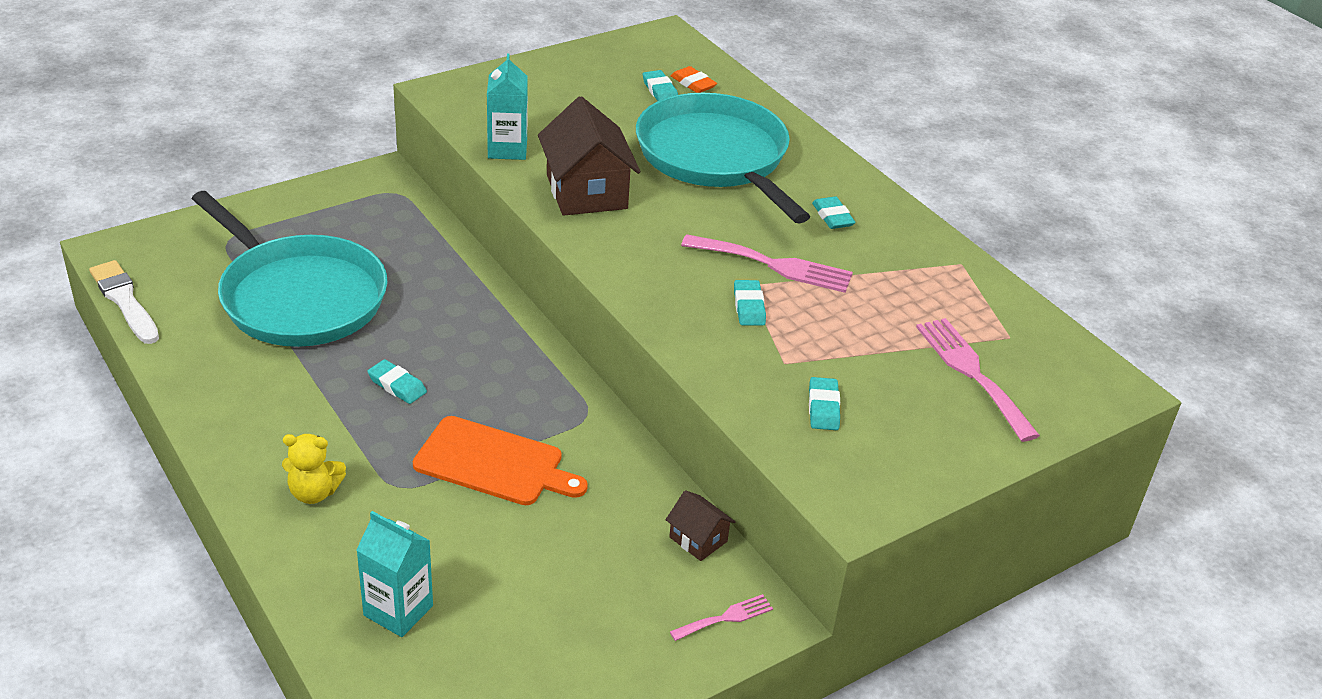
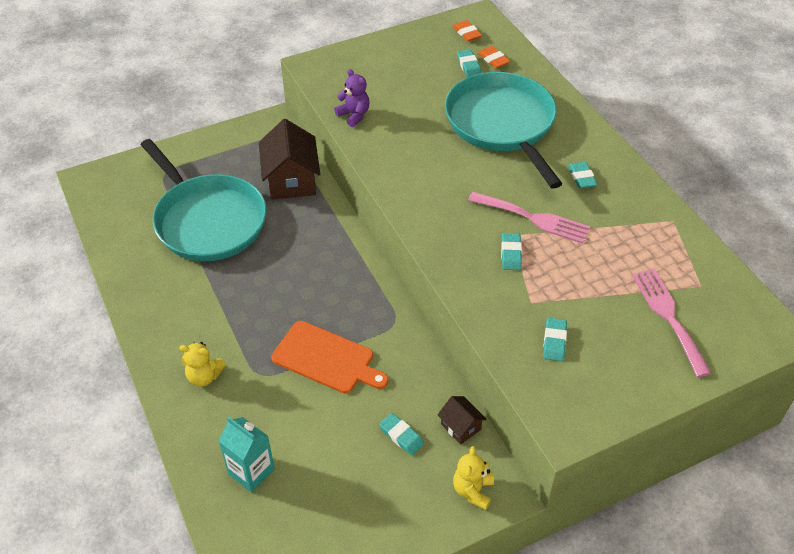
camera: 10 degrees right, 10 degrees up
(125, 301) = (94, 220): white brush -> none
(397, 385) = (267, 293): turquoise eraser -> turquoise eraser (401, 436)
(507, 149) = (354, 115): turquoise carton -> purple teddy bear
(586, 192) = (406, 153): brown house -> brown house (291, 180)
(652, 53) = (467, 33): none -> orange eraser
(726, 618) = (473, 490): pink fork -> yellow teddy bear

